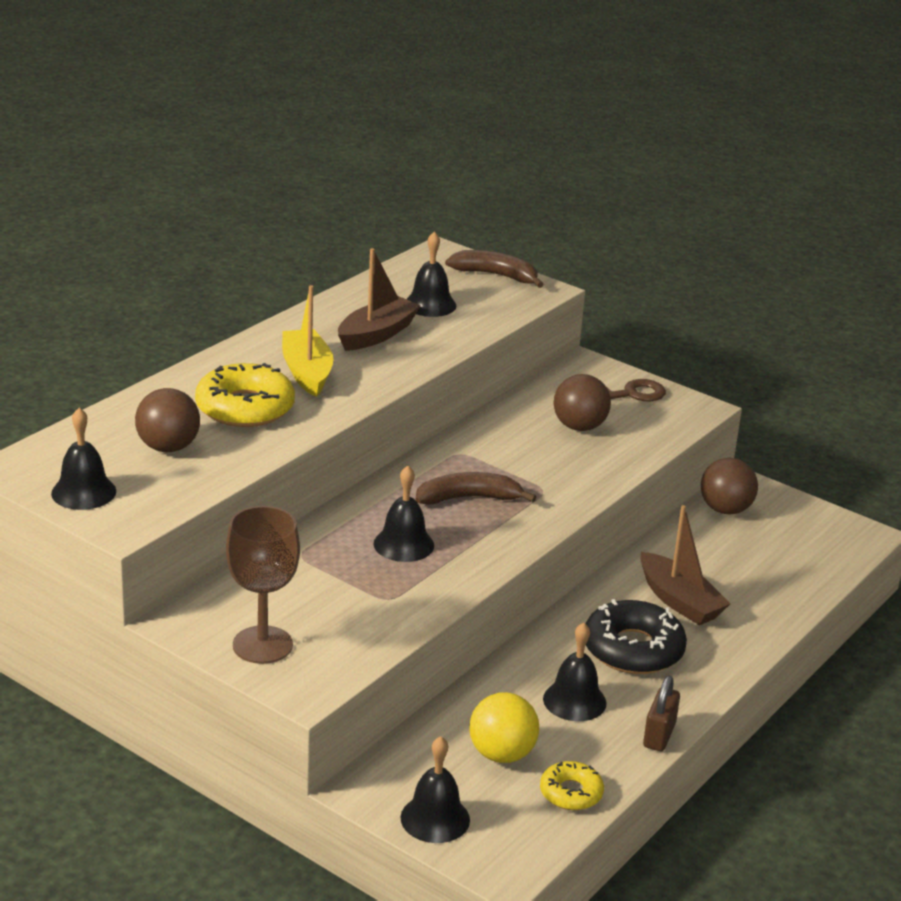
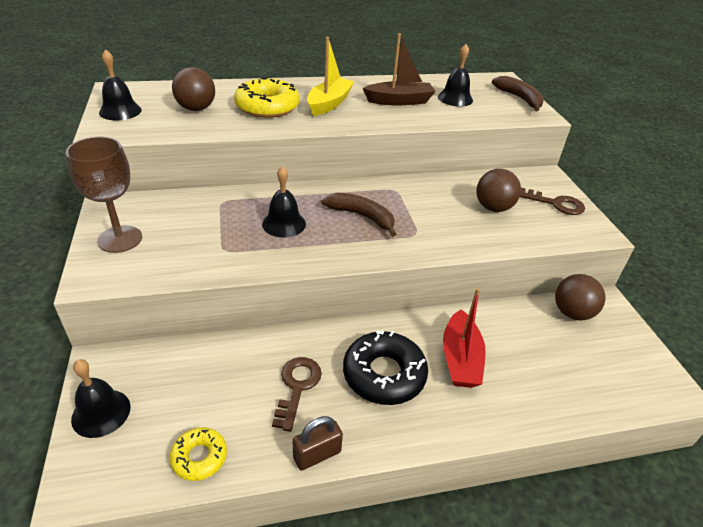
camera: 40 degrees right, 10 degrees up
(501, 754) = (201, 395): yellow ball -> none
(574, 700) = (297, 387): black bell -> brown key
(679, 601) = (460, 359): brown boat -> red boat

